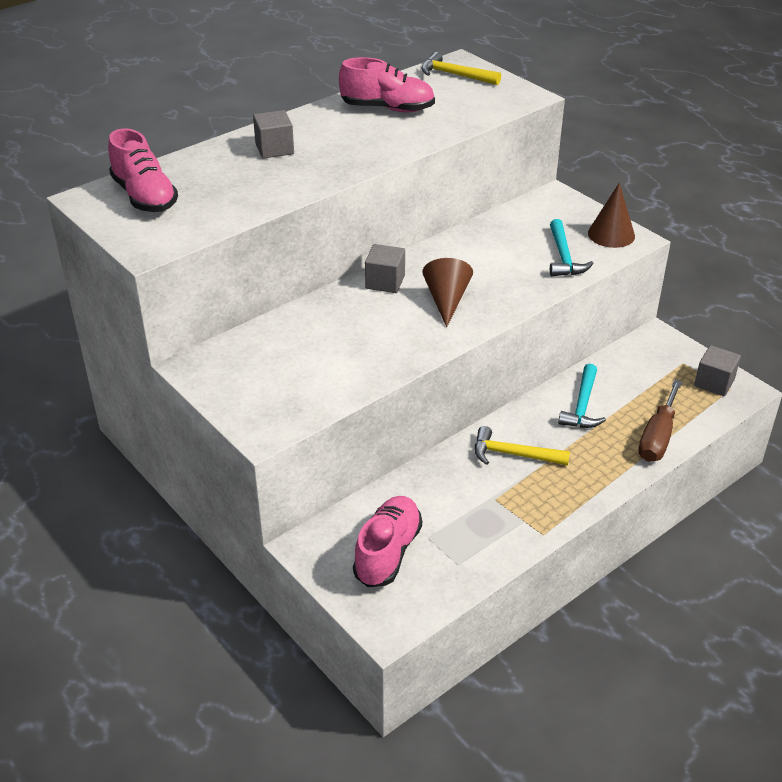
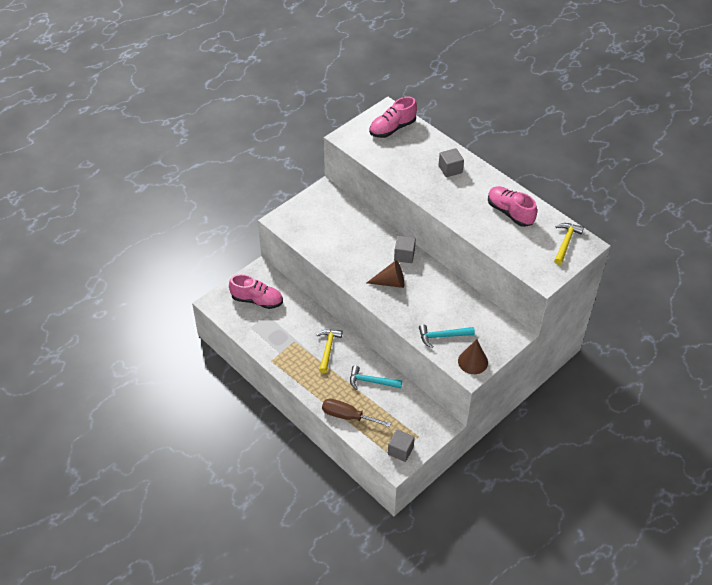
camera: 85 degrees right, 10 degrees up
(387, 108) = (510, 212): pink shoe -> pink shoe turned 135 degrees clockwise

